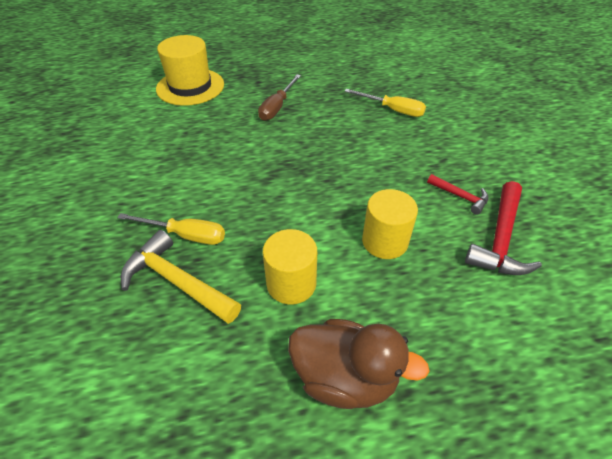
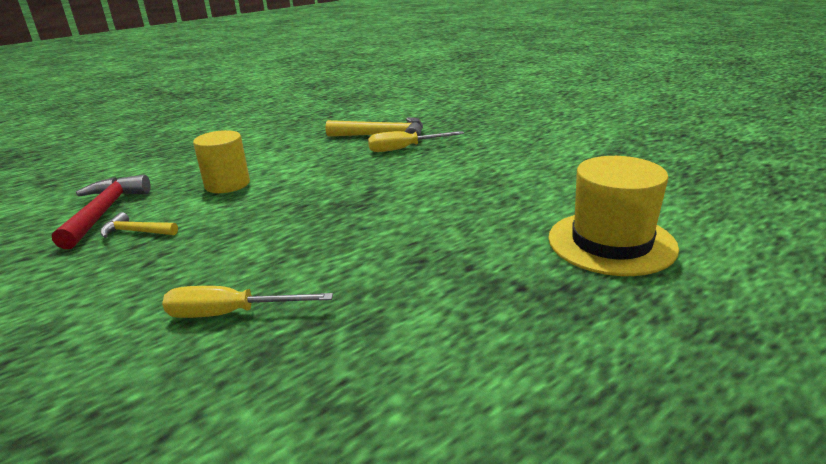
camera: 155 degrees right, 20 degrees down
(277, 107) = (437, 257): brown screwdriver -> none
(291, 283) = (300, 152): yellow cylinder -> none
(345, 377) = (246, 138): brown duck -> none
(460, 197) = (136, 232): red hammer -> yellow hammer

